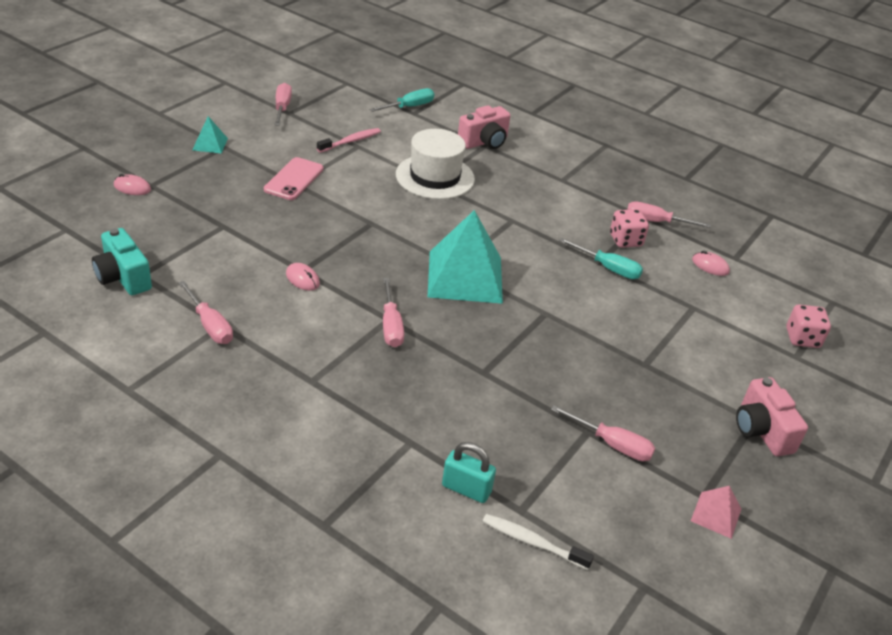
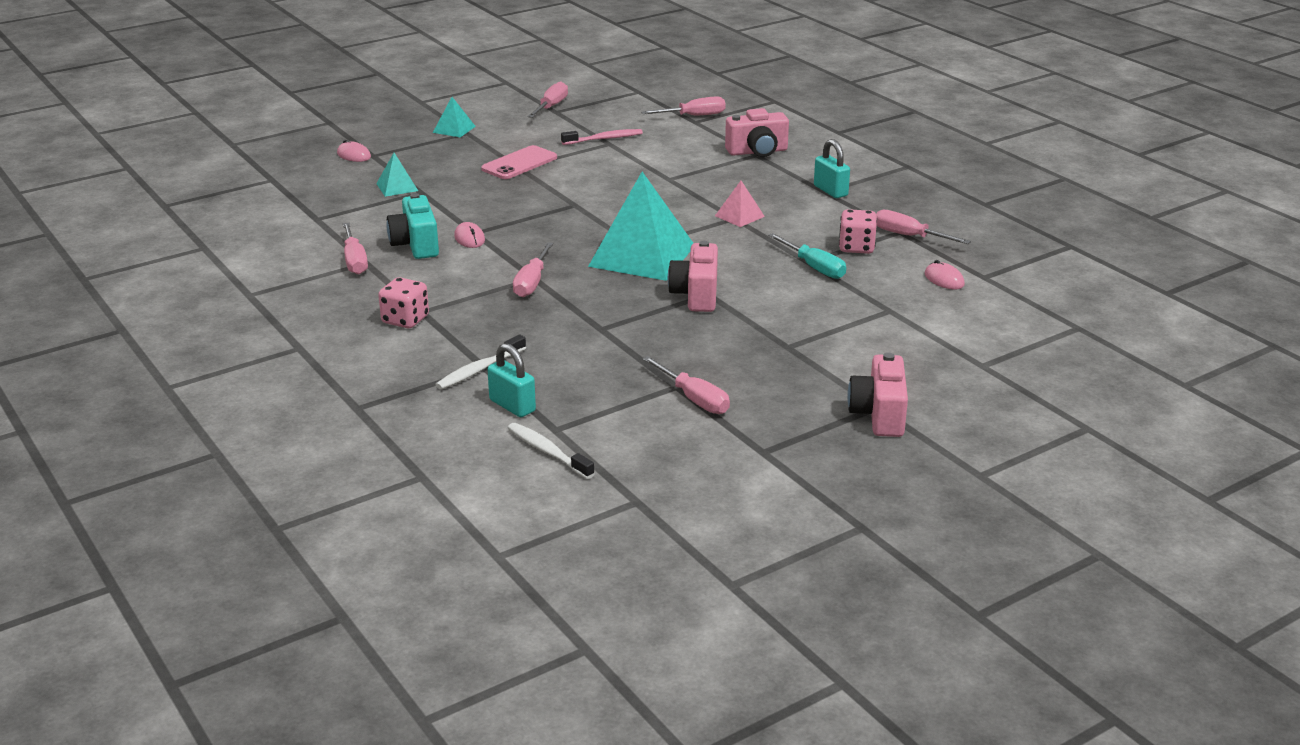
camera: 25 degrees right, 10 degrees down
(123, 277) = (299, 218): turquoise camera -> turquoise camera (416, 245)
(197, 223) = (397, 187): none -> turquoise pyramid
(409, 107) = (694, 116): turquoise screwdriver -> pink screwdriver
(409, 448) = (479, 370): none -> white toothbrush
(435, 177) = (675, 175): white hat -> none
(537, 317) = (696, 295): none -> pink camera
(567, 179) = (830, 191): none -> turquoise padlock
(716, 515) = (763, 466): pink pyramid -> pink pyramid (739, 216)
(802, 338) = (1005, 351): pink dice -> pink dice (405, 320)

